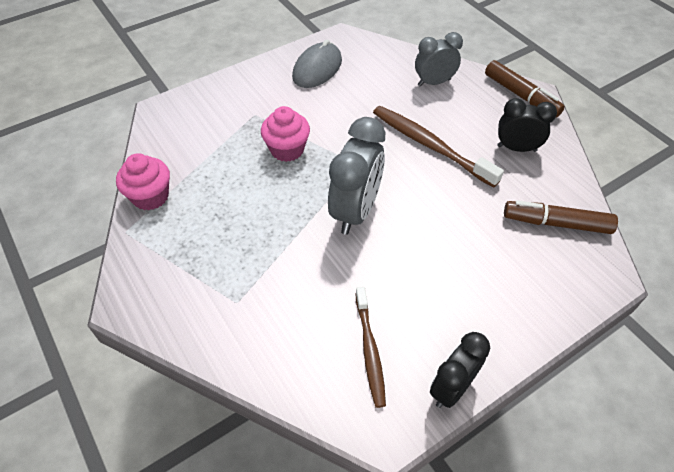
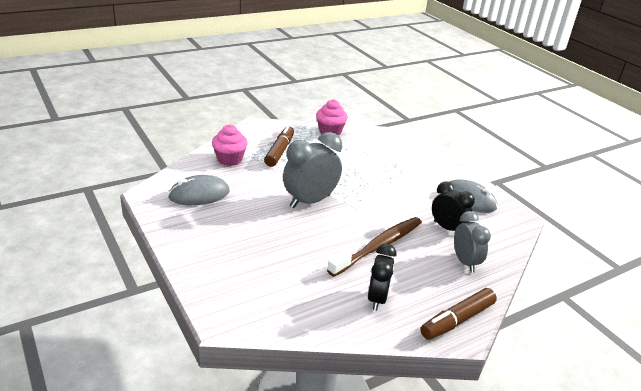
camera: 90 degrees right, 20 degrees down
(287, 149) = (371, 179): pink cupcake -> pink cupcake (229, 159)
(355, 211) = (310, 201): grey clock -> grey clock turned 120 degrees clockwise
(369, 350) = (199, 194): brown toothbrush -> grey mouse
(451, 388) = (161, 221): black clock -> black clock (447, 228)
(556, 223) = (284, 302): brown marker -> brown marker (279, 151)

